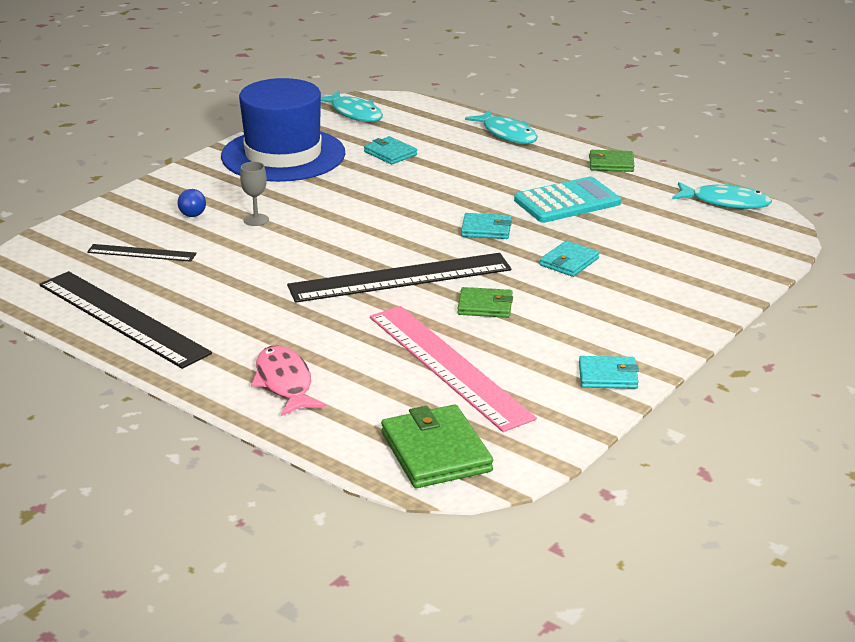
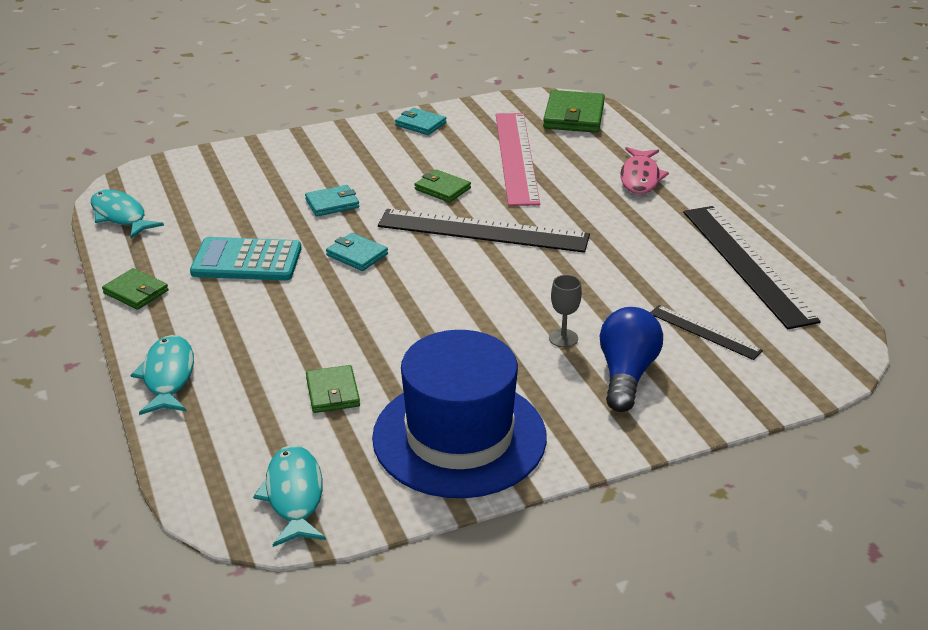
camera: 150 degrees left, 5 degrees up
(191, 211) = (626, 374): blue light bulb -> blue light bulb, size x1.86
(390, 153) = (333, 392): turquoise wallet -> green wallet

